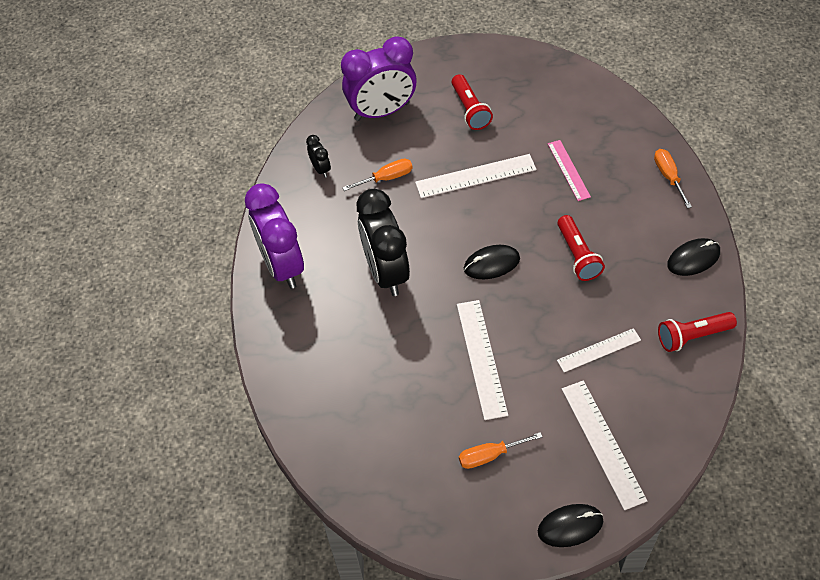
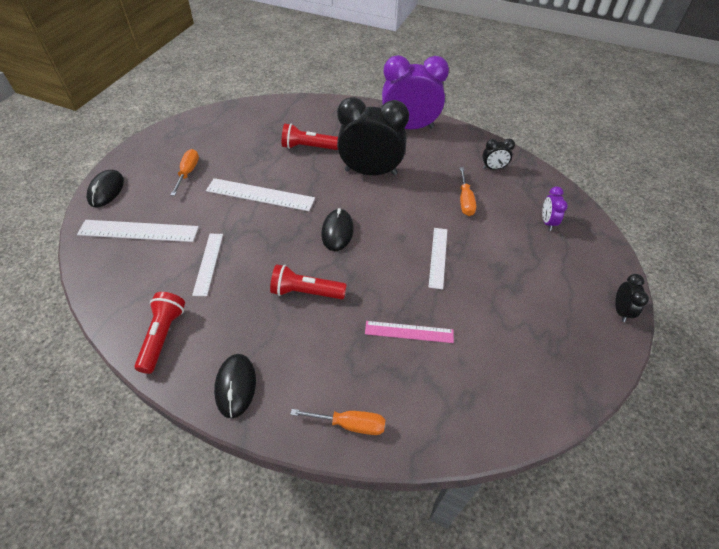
camera: 110 degrees right, 5 degrees down
(382, 111) = (547, 222): purple clock -> purple clock, size x0.43
(461, 51) = (620, 311): none -> black clock
(470, 110) = (527, 285): red flashlight -> red flashlight (308, 147)
(475, 176) = (438, 257): white ruler -> white ruler, size x0.65

